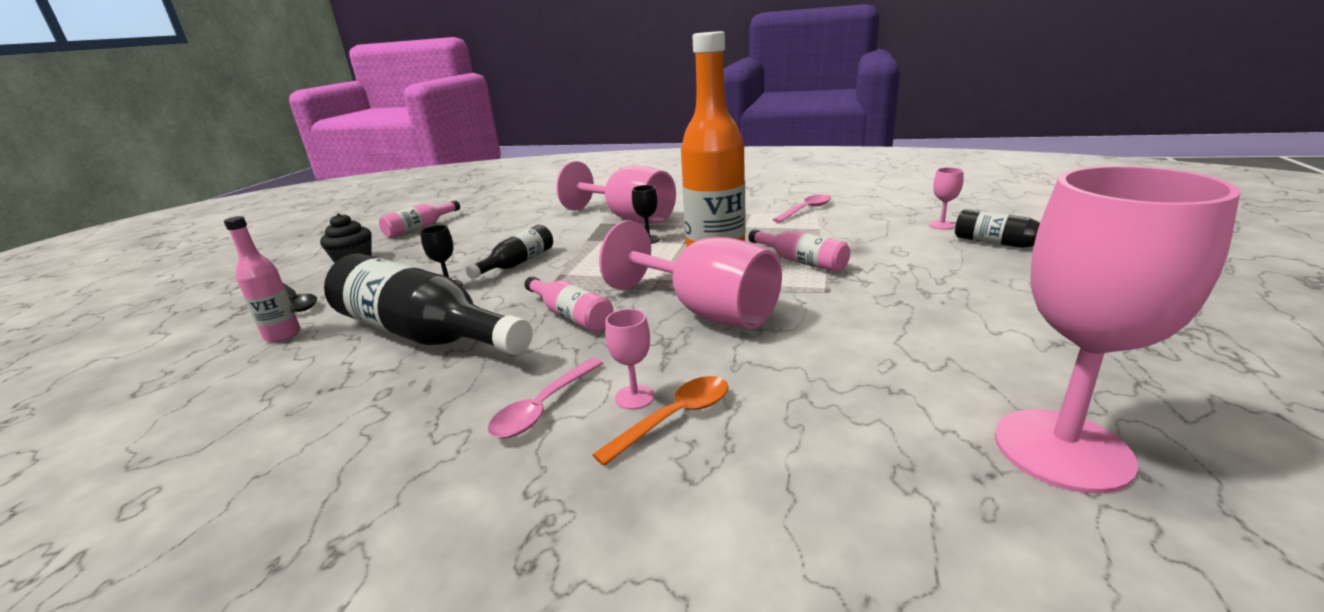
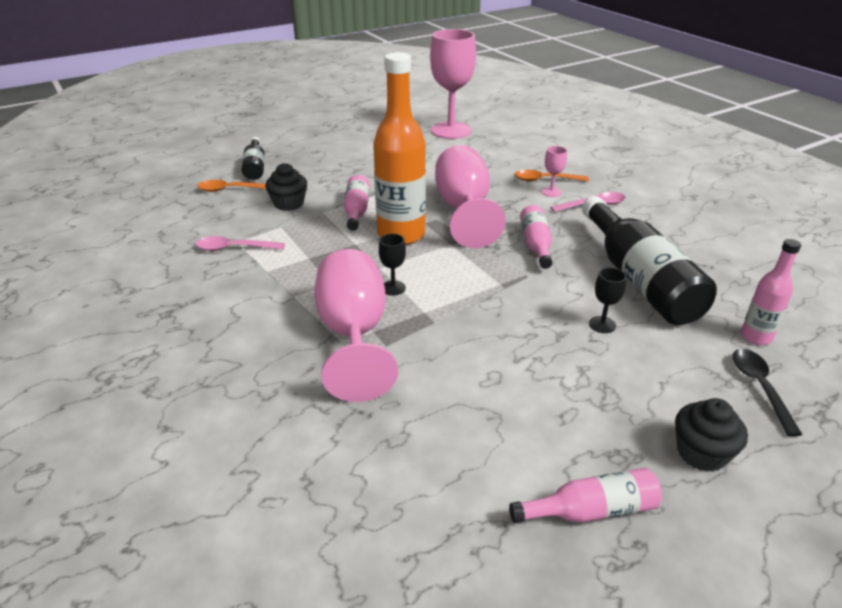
camera: 140 degrees left, 10 degrees up
(518, 263) = (524, 323): black bottle -> none
(867, 239) = (289, 204): none -> black cupcake
(941, 225) = (231, 190): pink goblet -> orange spoon

